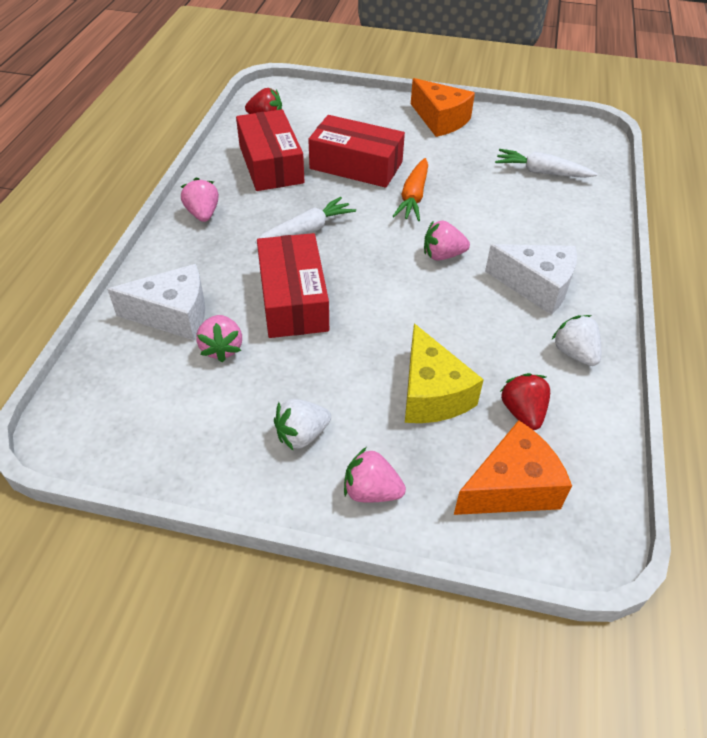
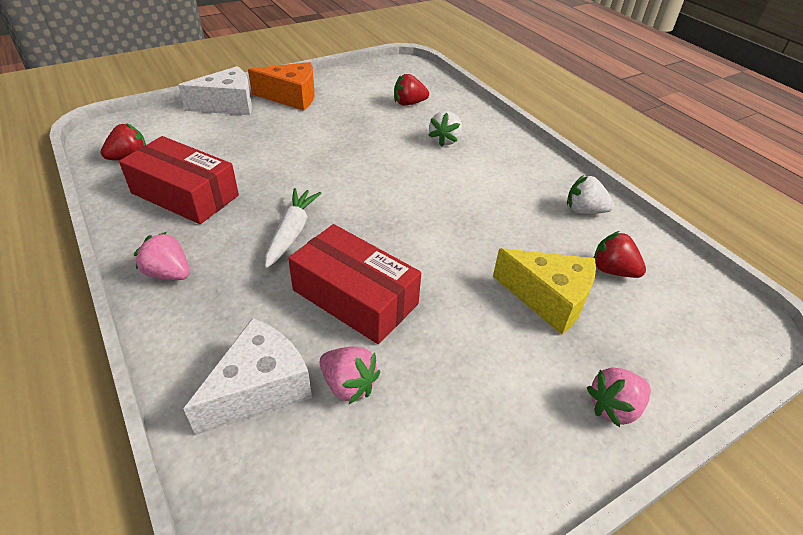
camera: 45 degrees left, 5 degrees down
(302, 435) = (511, 406): white strawberry -> white strawberry (445, 140)
(356, 165) = (267, 160): red box -> none
(413, 197) = (345, 162): orange carrot -> none
(442, 255) = (421, 193): pink strawberry -> none
(511, 487) = (675, 327): orange cheese -> none
(536, 286) = (506, 180): white cheese -> white cheese (228, 105)
(541, 172) = (409, 103): white carrot -> red strawberry

